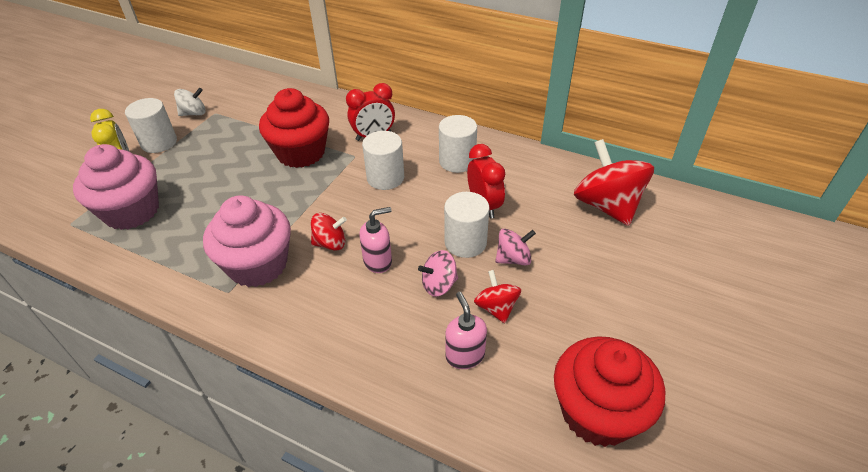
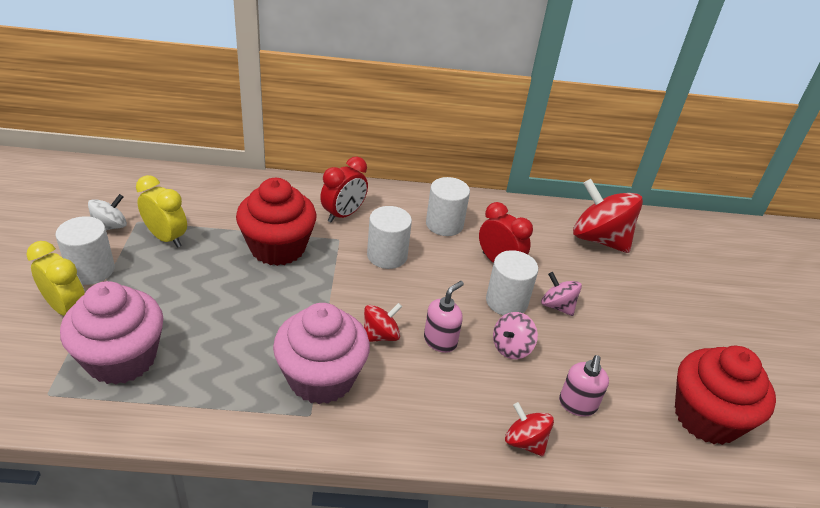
camera: 30 degrees left, 5 degrees down
(225, 129) = (166, 238): none -> yellow clock
(465, 355) = (577, 405): pink soap dispenser -> pink soap dispenser turned 120 degrees counterclockwise
(496, 308) = (573, 354): red spinning top -> red spinning top (525, 441)
(513, 259) = (557, 306): pink spinning top -> pink spinning top turned 90 degrees counterclockwise

